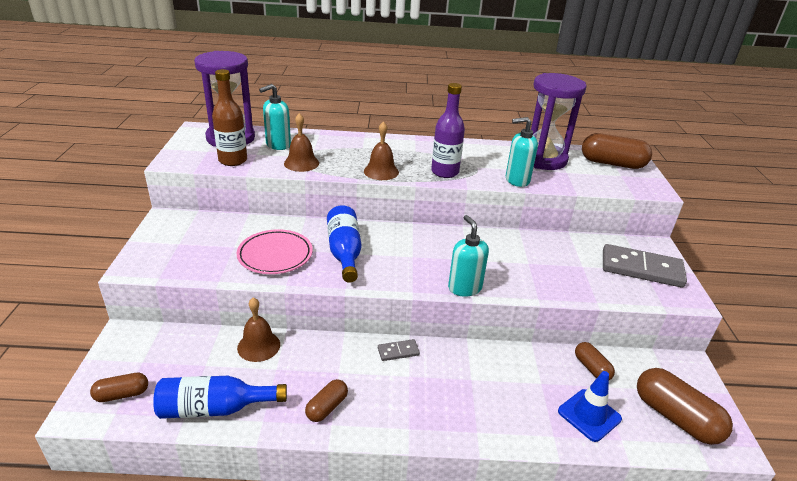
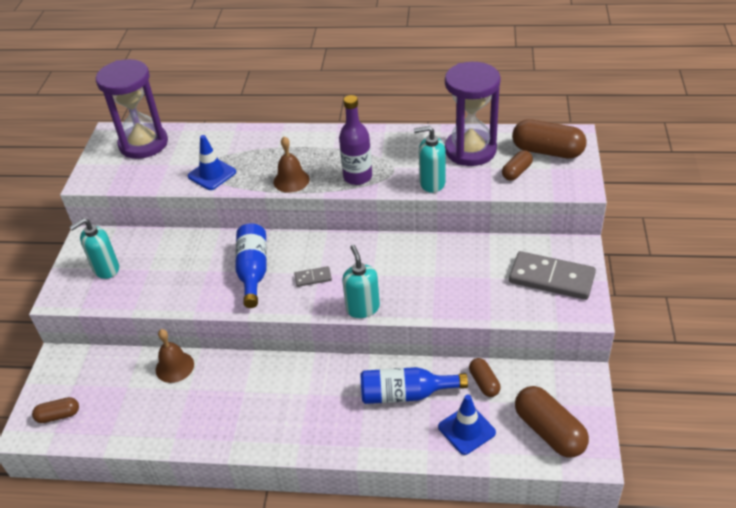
camera: 10 degrees right, 10 degrees up
(214, 408) = (135, 427): blue bottle -> blue bottle (405, 394)
(233, 160) = (144, 175): brown bottle -> none
(275, 255) = (187, 278): pink plate -> none
(278, 145) = (190, 150): turquoise soap dispenser -> turquoise soap dispenser (106, 269)
(301, 163) = (212, 174): brown bell -> blue traffic cone
(327, 407) = (230, 425): brown capsule -> brown capsule (516, 172)
(398, 351) = (301, 369): grey domino -> grey domino (313, 278)

